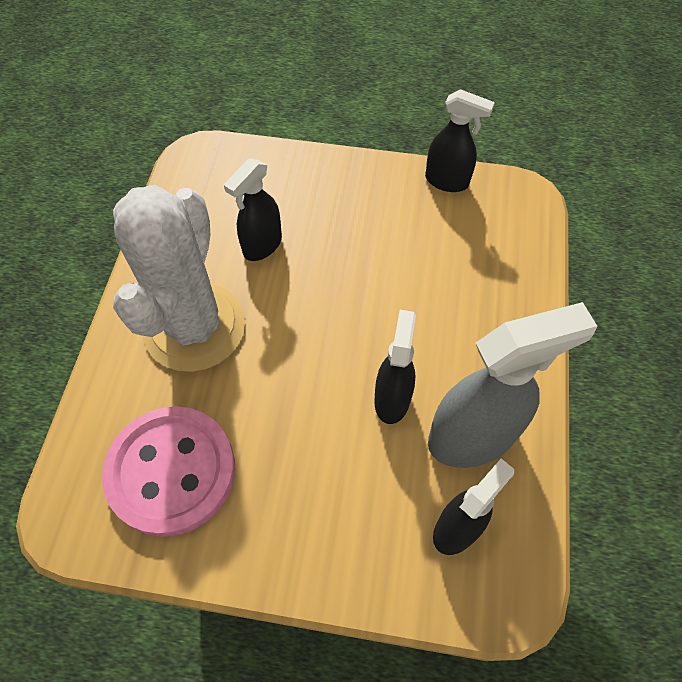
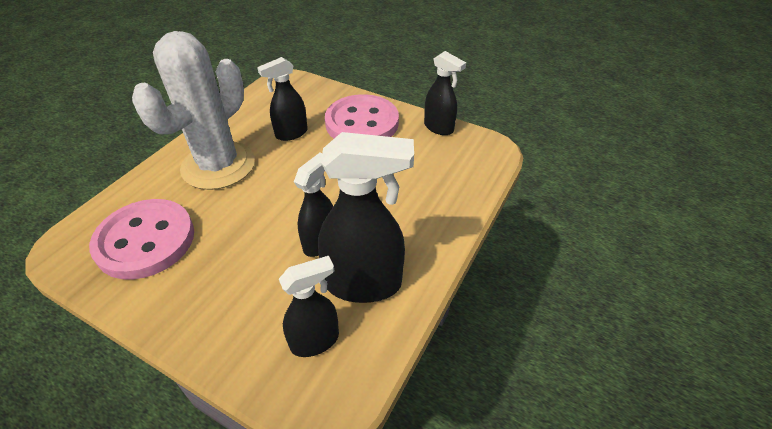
camera: 20 degrees right, 15 degrees down
(346, 201) = (362, 123): none -> pink button
(472, 437) = (364, 284): grey spray bottle -> black spray bottle

